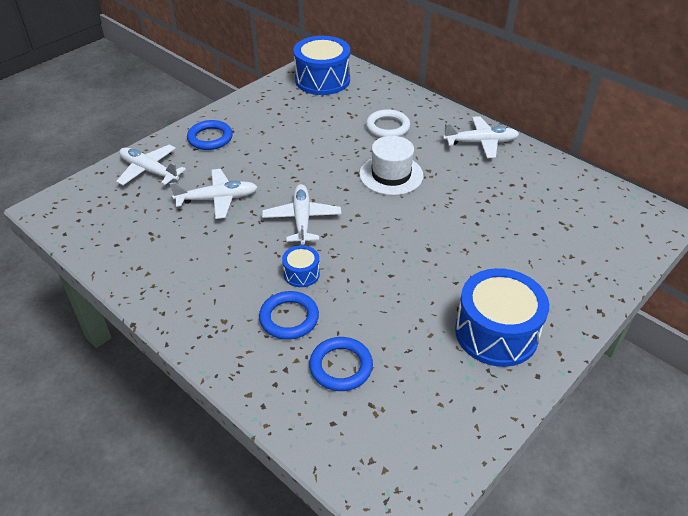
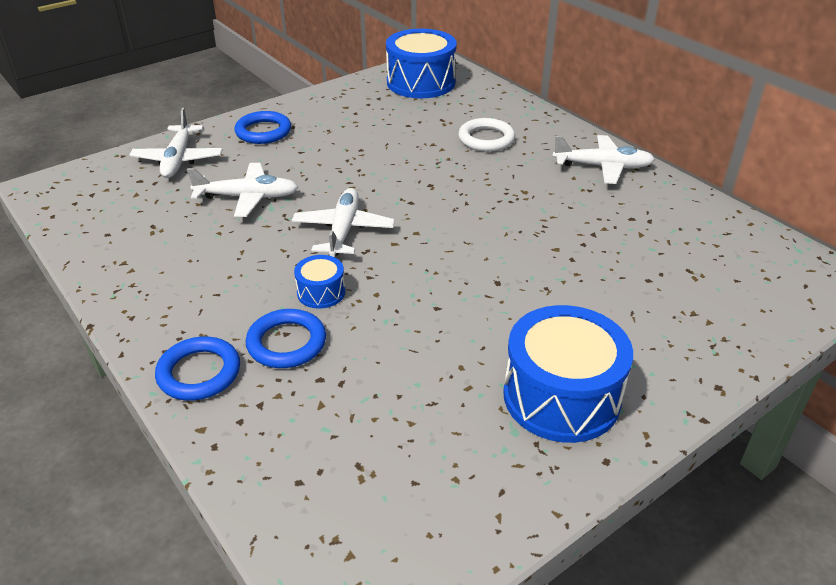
camera: 10 degrees right, 5 degrees down
(149, 171) = (178, 159): white plane -> white plane turned 135 degrees counterclockwise
(341, 366) = (334, 411): blue ring -> blue ring (199, 373)
(391, 175) = (474, 192): white hat -> none

